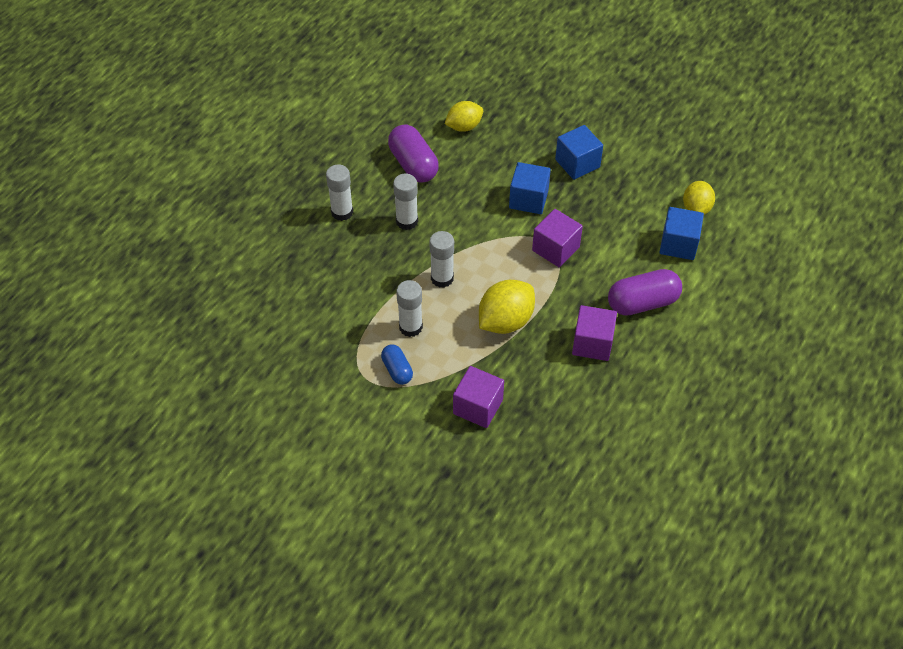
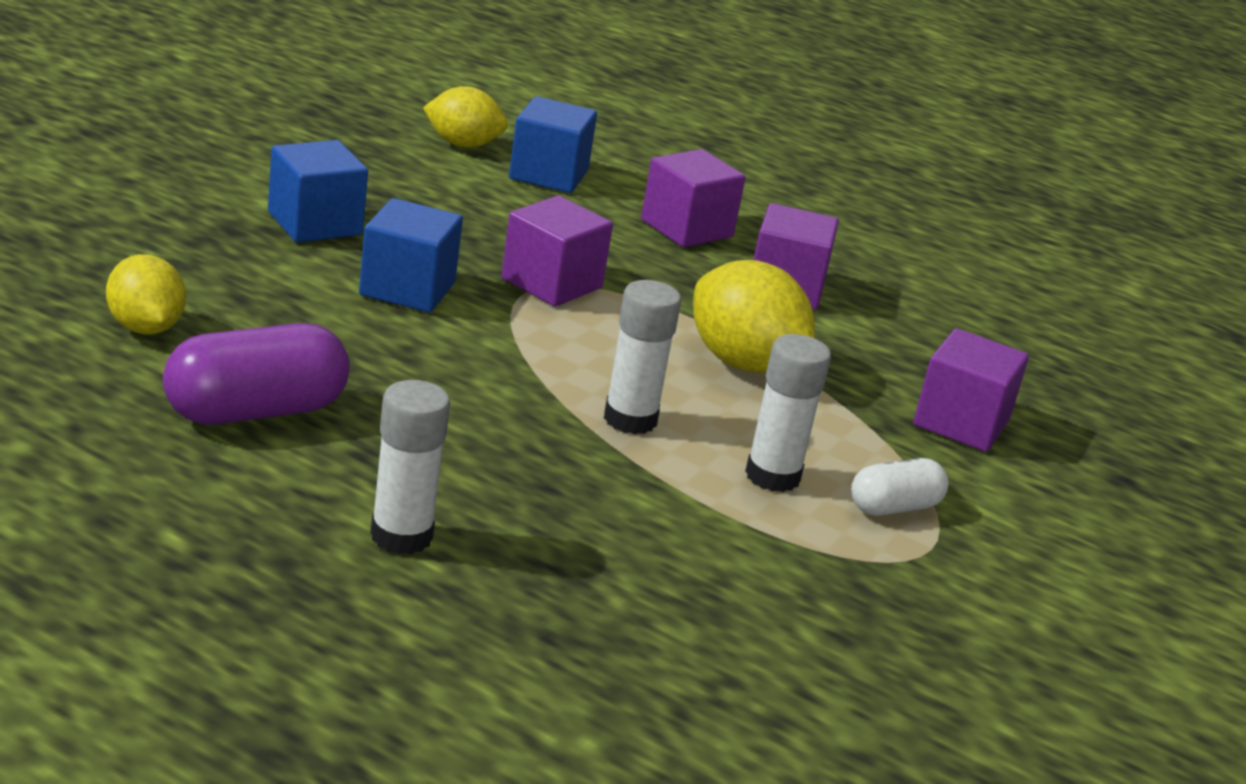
camera: 95 degrees left, 25 degrees down
(397, 370) = (894, 507): blue capsule -> white capsule
(407, 221) = (449, 443): white glue stick -> none
(642, 303) = (687, 228): purple capsule -> purple cube

